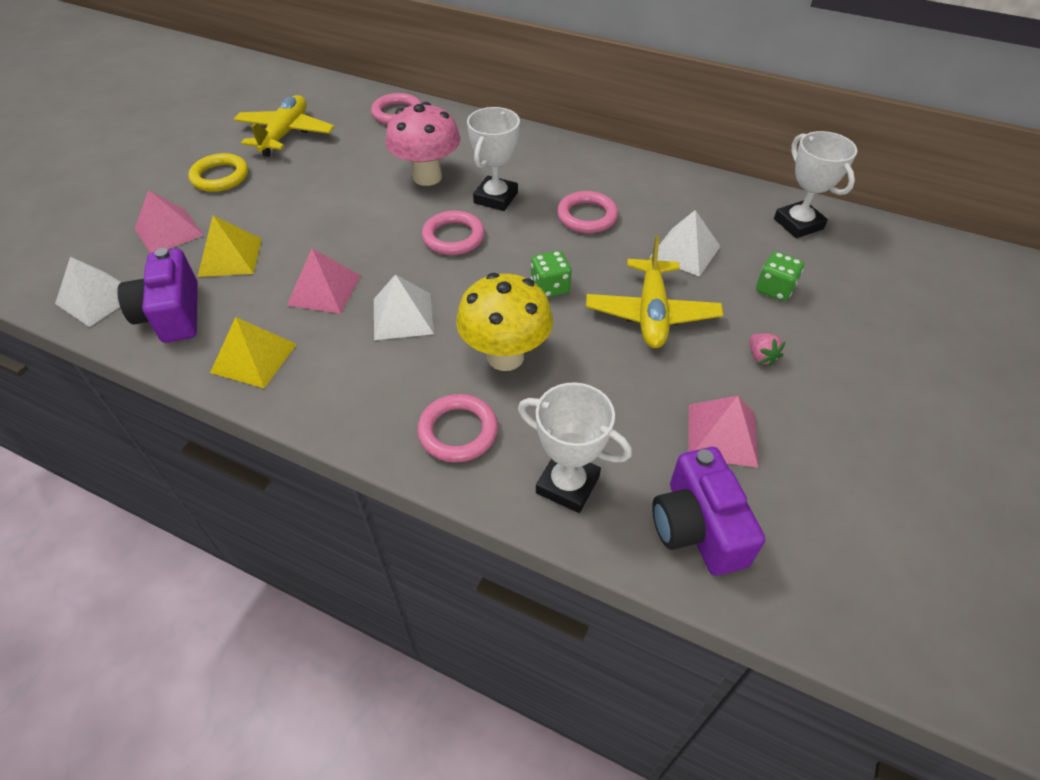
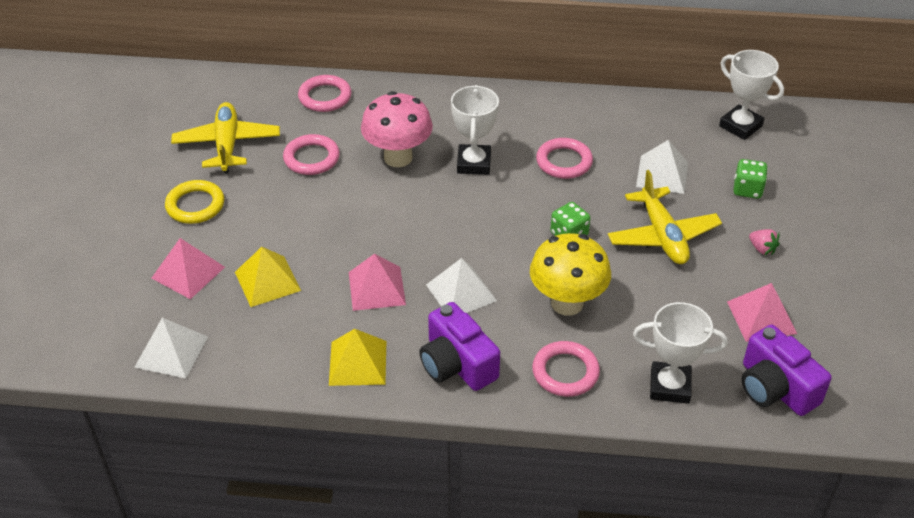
camera: 20 degrees left, 5 degrees down
(172, 314) = (254, 346): purple camera -> purple camera (457, 364)
(453, 237) = (459, 210): pink ring -> pink ring (311, 158)

